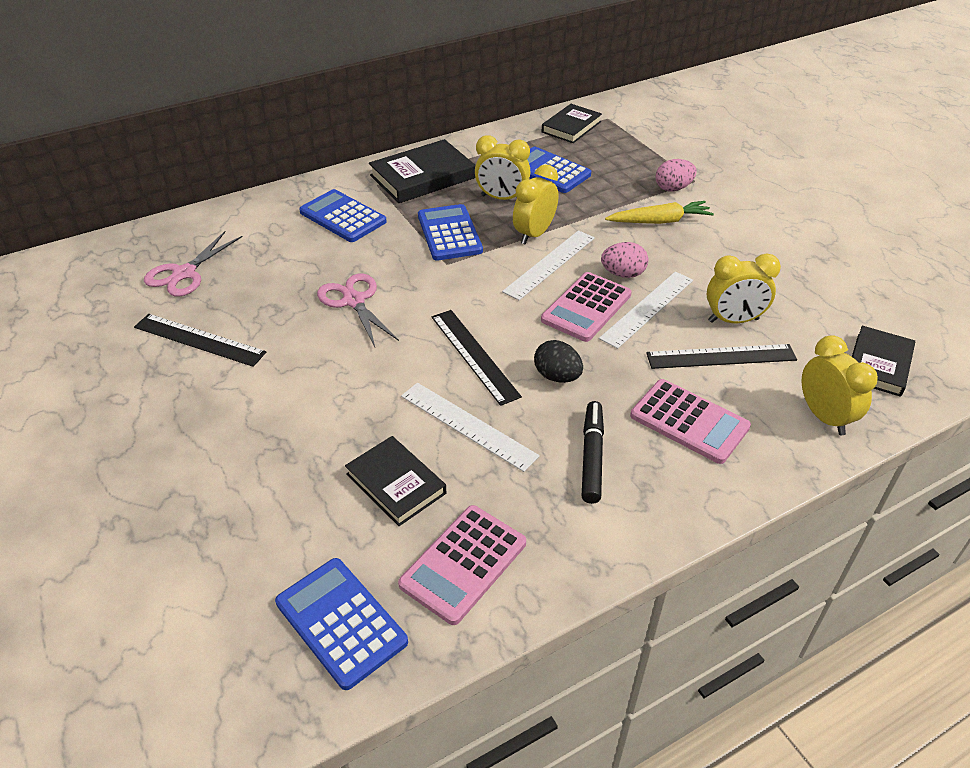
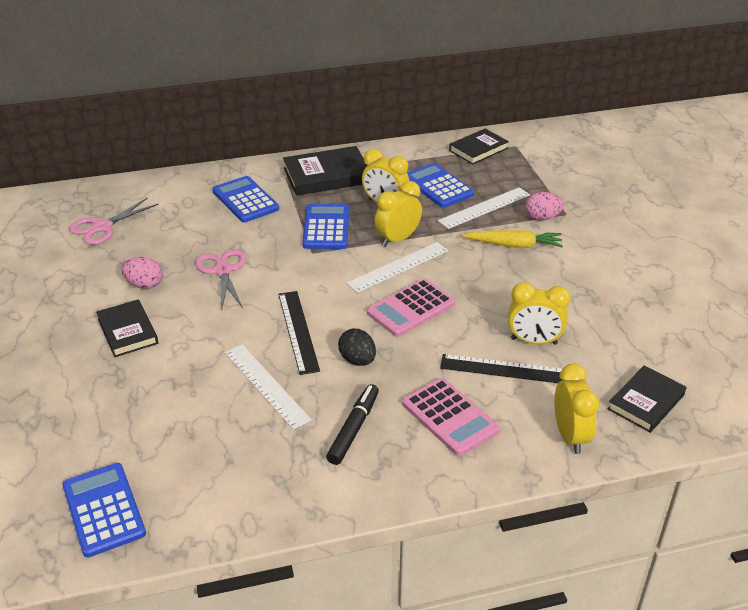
camera: 15 degrees right, 5 degrees down
(199, 340) = (91, 281): black ruler -> none
(396, 483) = (190, 418): black book -> black book (128, 331)
(463, 564) = (213, 488): pink calculator -> none
(623, 274) = (457, 285): pink egg -> pink egg (144, 285)
(647, 308) = (463, 318): white ruler -> white ruler (484, 208)

